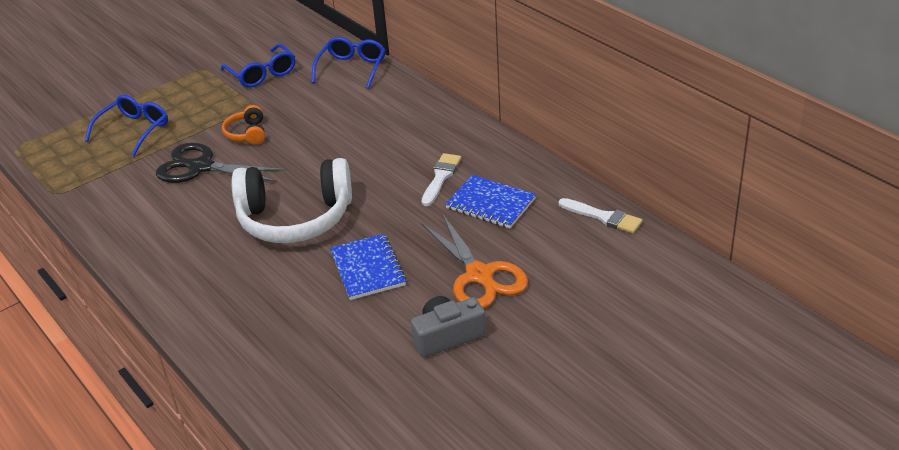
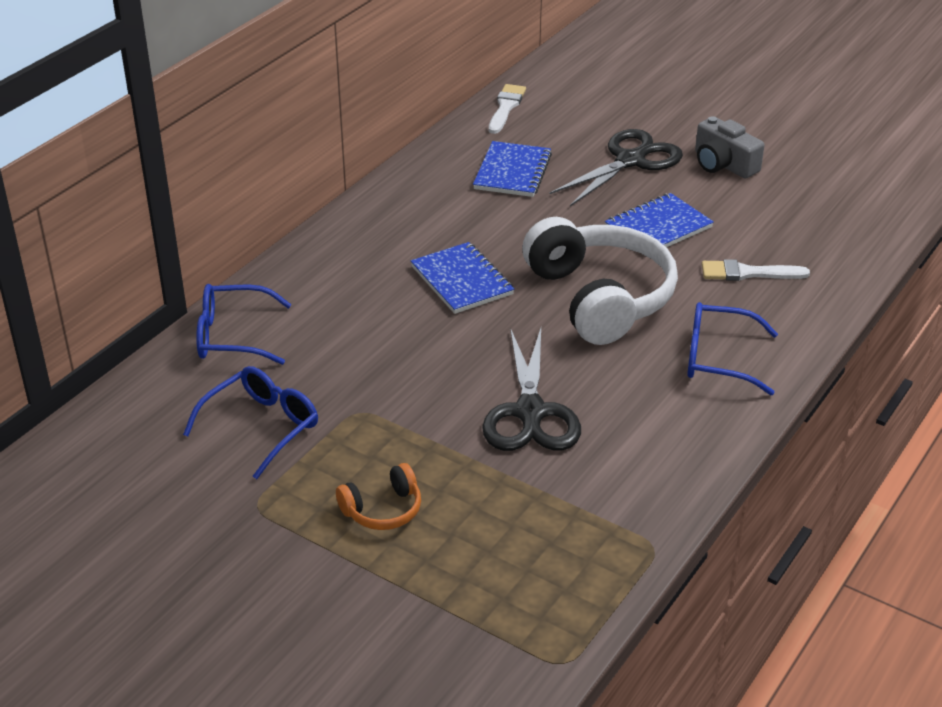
camera: 110 degrees left, 0 degrees up
(134, 130) = (463, 523): blue glasses -> blue glasses (719, 359)
(247, 133) = (434, 392): orange headphones -> orange headphones (383, 510)
(355, 159) = (461, 280): none -> blue notebook
(441, 177) = (477, 211): white brush -> white brush (747, 273)
(480, 276) = (630, 160): orange scissors -> black scissors

